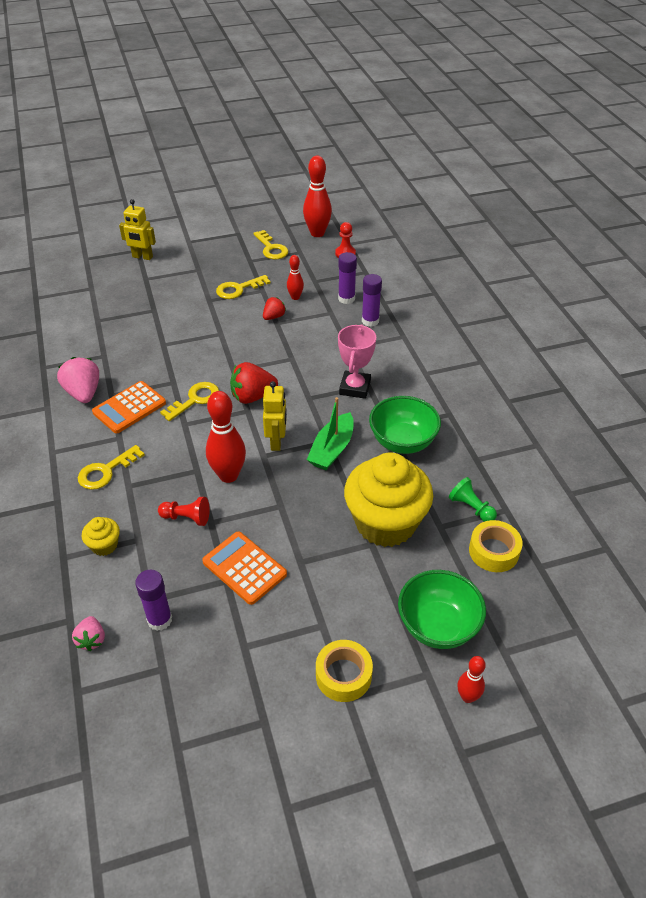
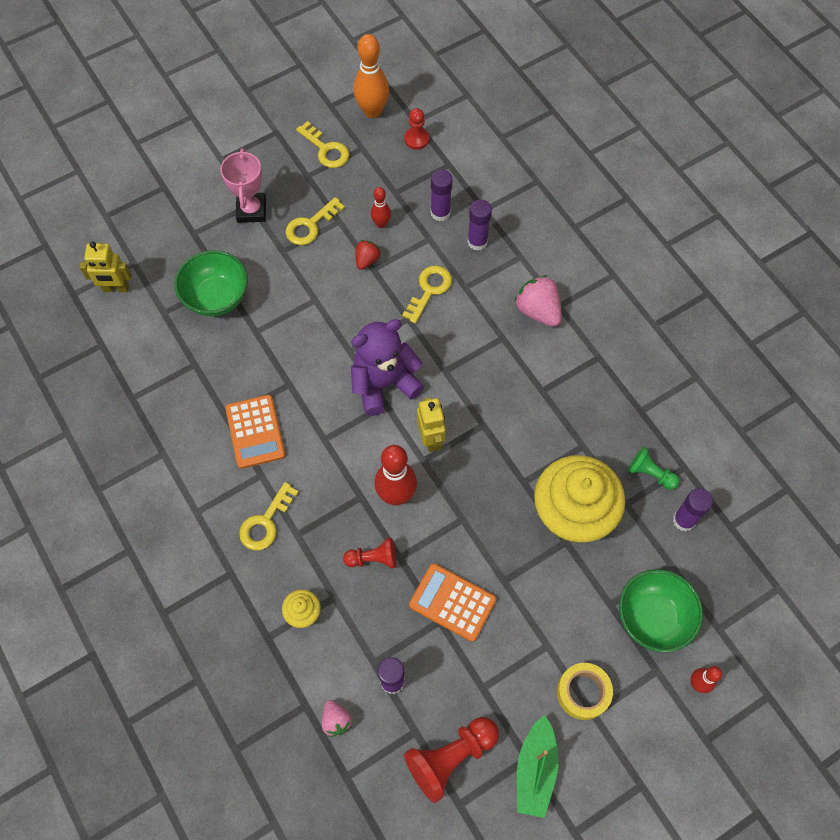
camera: 15 degrees left, 20 degrees up
(84, 393) = (195, 424): pink strawberry -> pink strawberry (538, 310)
(129, 408) = (255, 432): orange calculator -> orange calculator turned 45 degrees counterclockwise
(142, 257) = (174, 198): yellow robot -> yellow robot (116, 288)
(187, 701) = (450, 757): none -> red pawn
(195, 399) = (323, 403): yellow key -> yellow key (429, 290)
(252, 396) = (384, 383): red strawberry -> purple teddy bear
(317, 233) = (372, 111): red bowling pin -> orange bowling pin
(332, 449) = (491, 434): green boat -> green boat (535, 769)
(355, 388) = (490, 344): pink trophy -> pink trophy (251, 210)
(402, 442) = (561, 406): green bowl -> green bowl (217, 297)
(493, 551) = (684, 520): yellow tape -> purple glue stick

